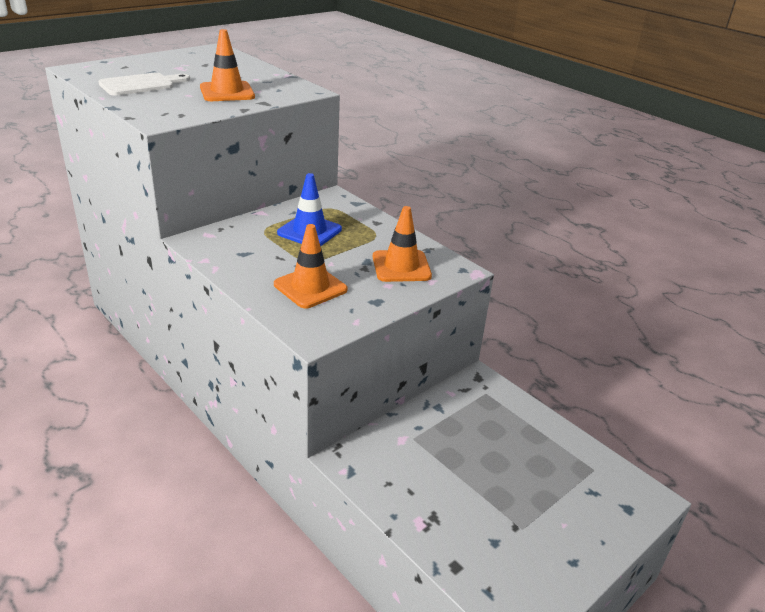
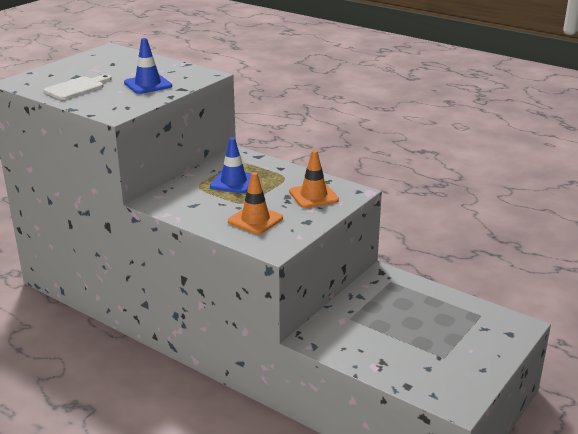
camera: 10 degrees left, 5 degrees down
(227, 92) = (148, 84): orange traffic cone -> blue traffic cone

